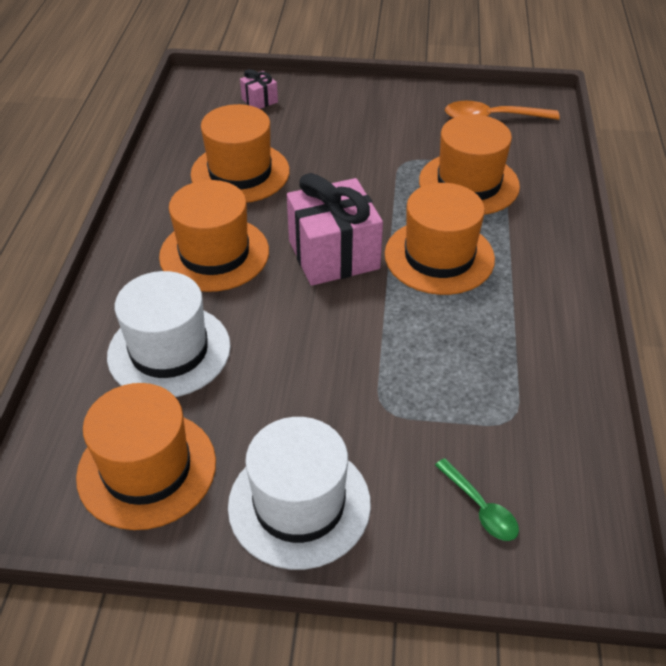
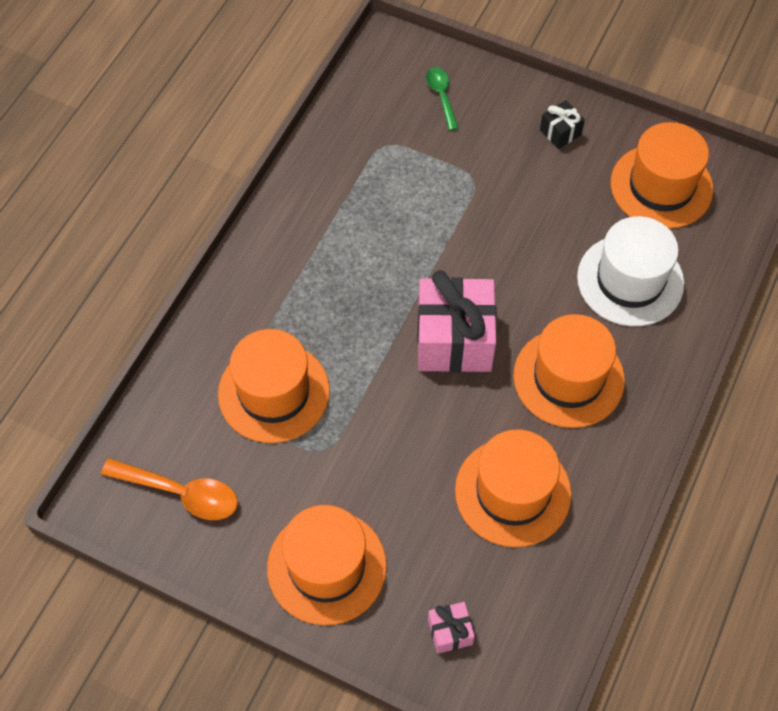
camera: 160 degrees left, 15 degrees up
(299, 504) = (560, 132): white hat -> black gift
(439, 256) = (357, 307): orange hat -> orange hat (326, 566)

